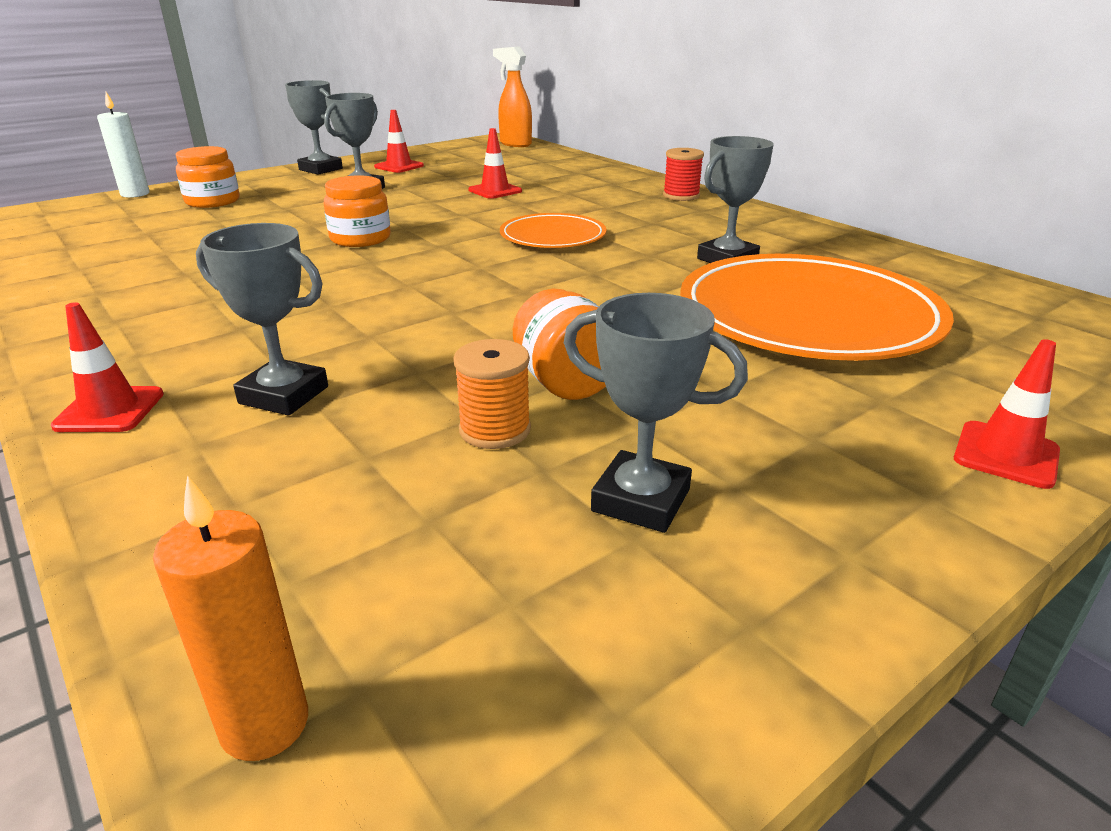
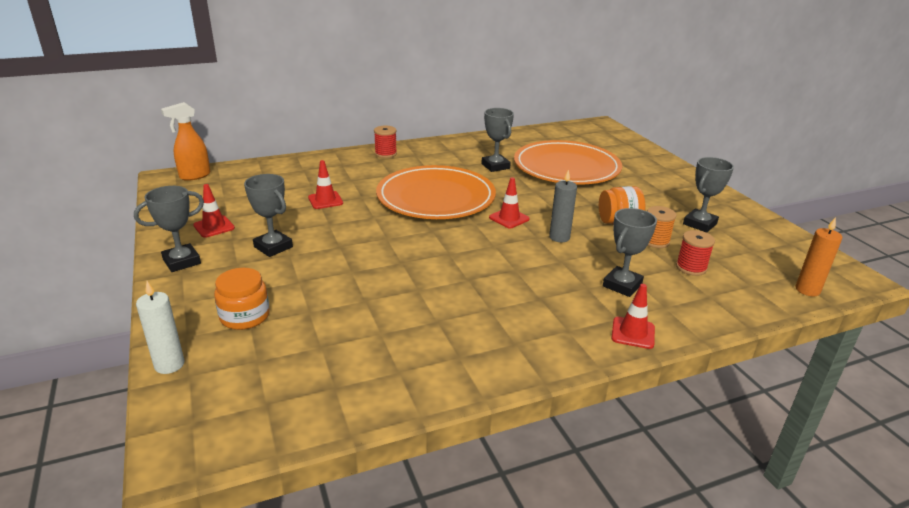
camera: 75 degrees left, 0 degrees up
(360, 238) = (400, 254): orange jar -> none
(374, 480) = (691, 267): none -> red spool
(461, 329) = (559, 237): none -> grey candle
(553, 236) = (436, 197): orange plate -> orange plate, size x1.88
(1006, 455) = (672, 169): red traffic cone -> red traffic cone (509, 218)

